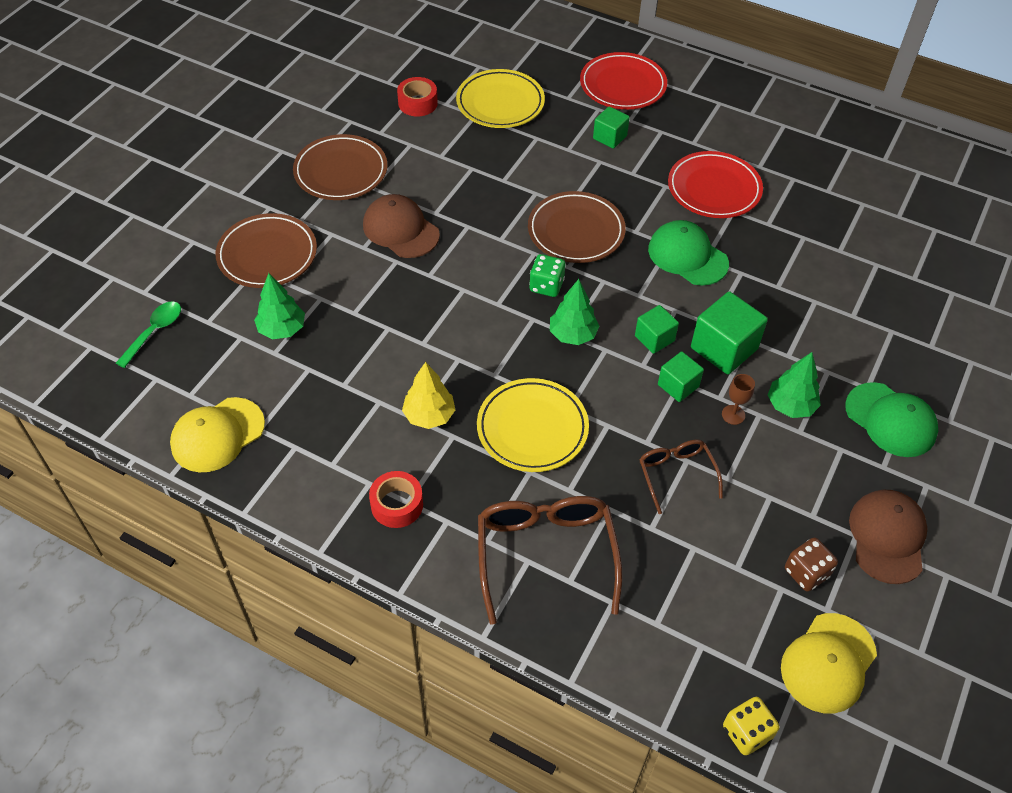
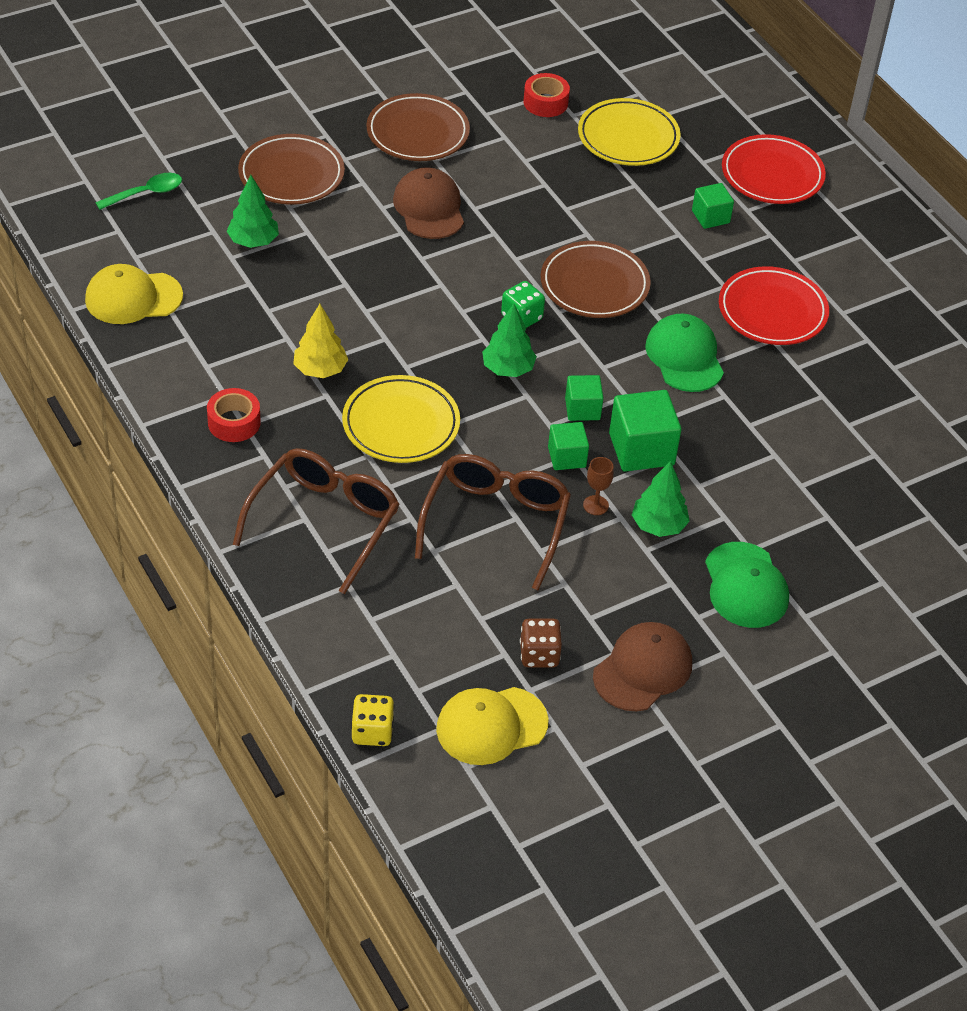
camera: 30 degrees right, 5 degrees down
(676, 475) = (495, 524): brown glasses -> brown glasses, size x1.76

